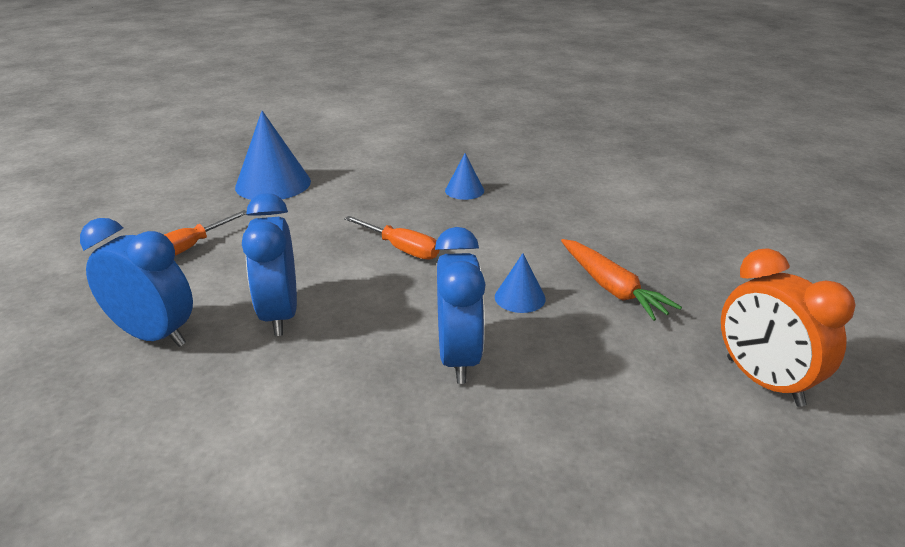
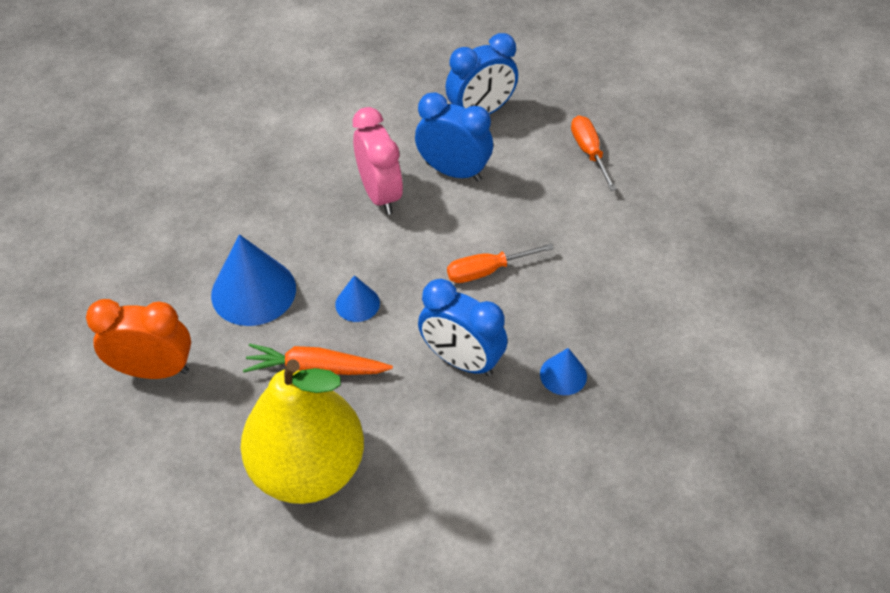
camera: 125 degrees right, 20 degrees up
(273, 184) = (684, 237): blue cone -> blue cone (253, 291)
(362, 349) = (380, 194): none -> pink clock
(458, 358) = (328, 234): blue clock -> blue clock (461, 360)
(687, 252) = (308, 468): none -> yellow pear

